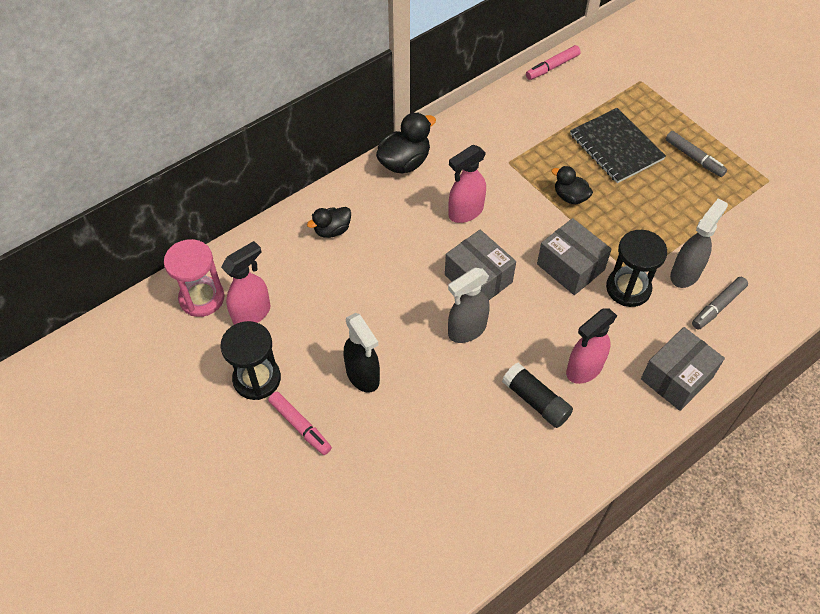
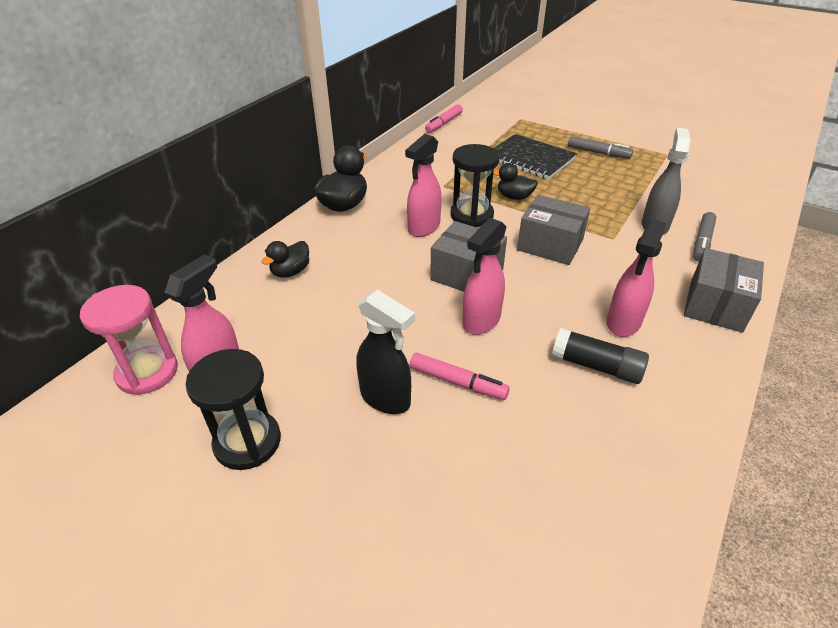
camera: 20 degrees left, 15 degrees down
(300, 426) = (327, 481): pink marker -> pink marker (457, 382)
(466, 330) = (481, 321): grey spray bottle -> pink spray bottle
(628, 288) = (614, 248): black hourglass -> black hourglass (471, 215)

